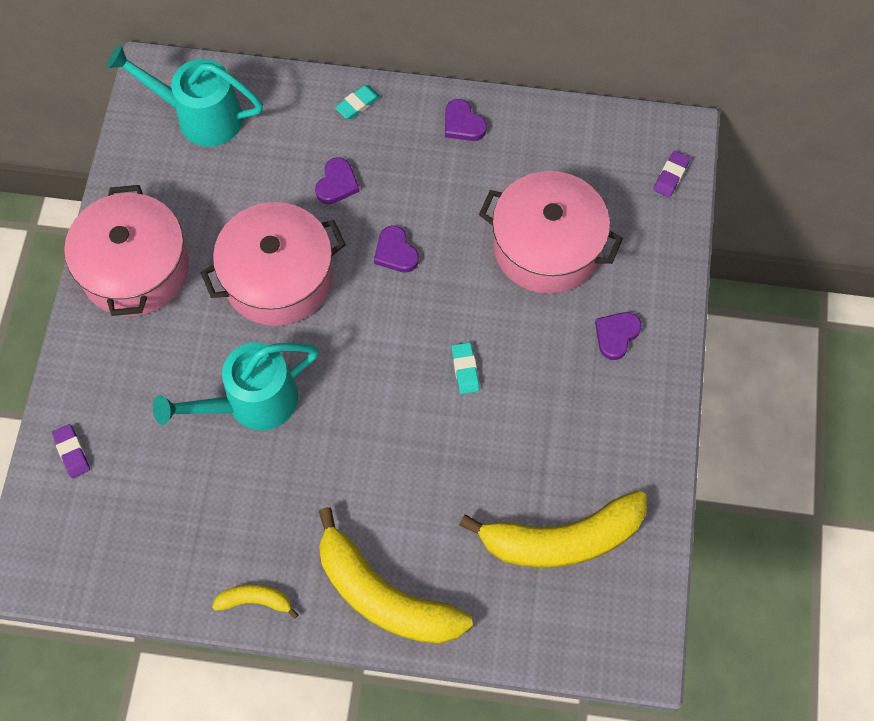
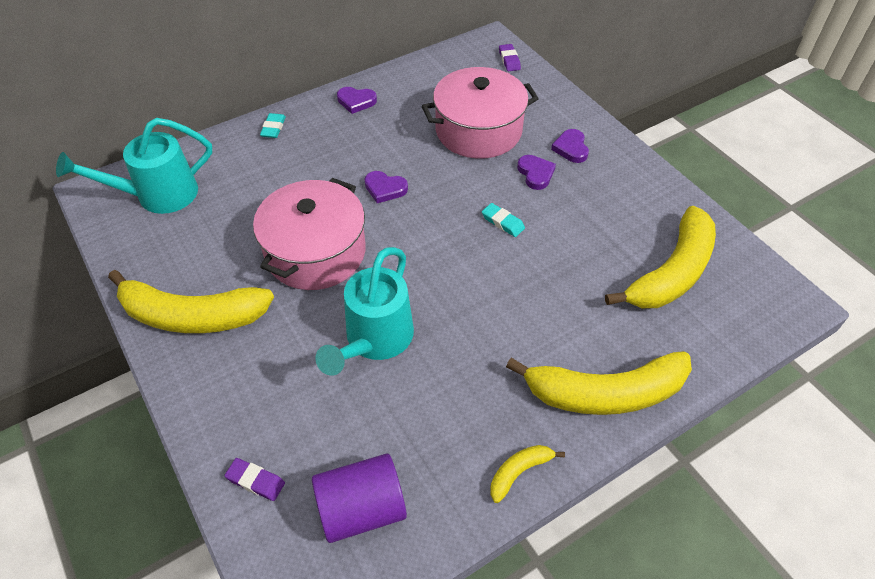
camera: 40 degrees left, 15 degrees down
(123, 534) = (361, 509): none -> purple cylinder
(135, 269) = (192, 316): pink pot -> yellow banana
(337, 184) = (303, 176): purple heart -> purple heart (535, 174)

